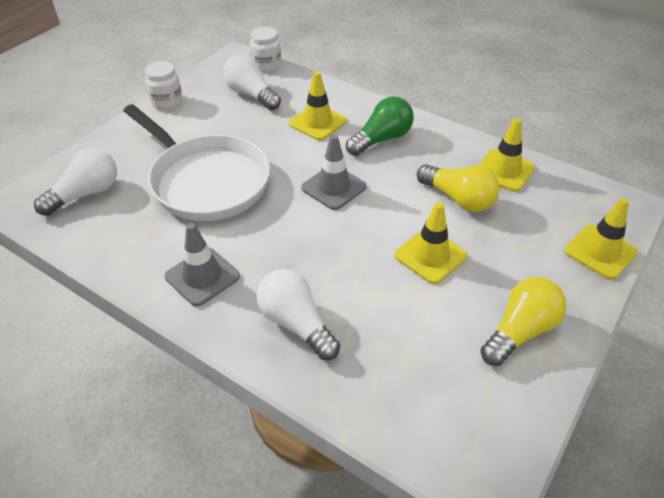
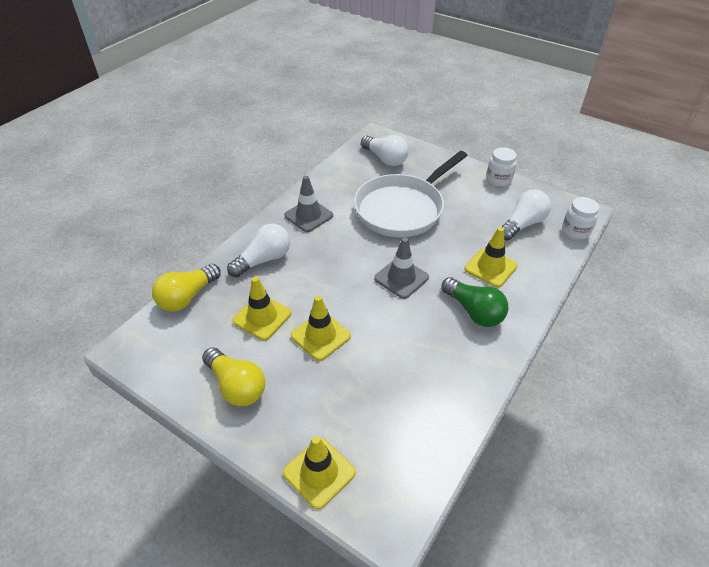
camera: 90 degrees right, 0 degrees up
(458, 199) = (391, 363): yellow light bulb -> yellow light bulb (187, 297)
(504, 170) = (438, 408): yellow traffic cone -> yellow traffic cone (262, 317)

